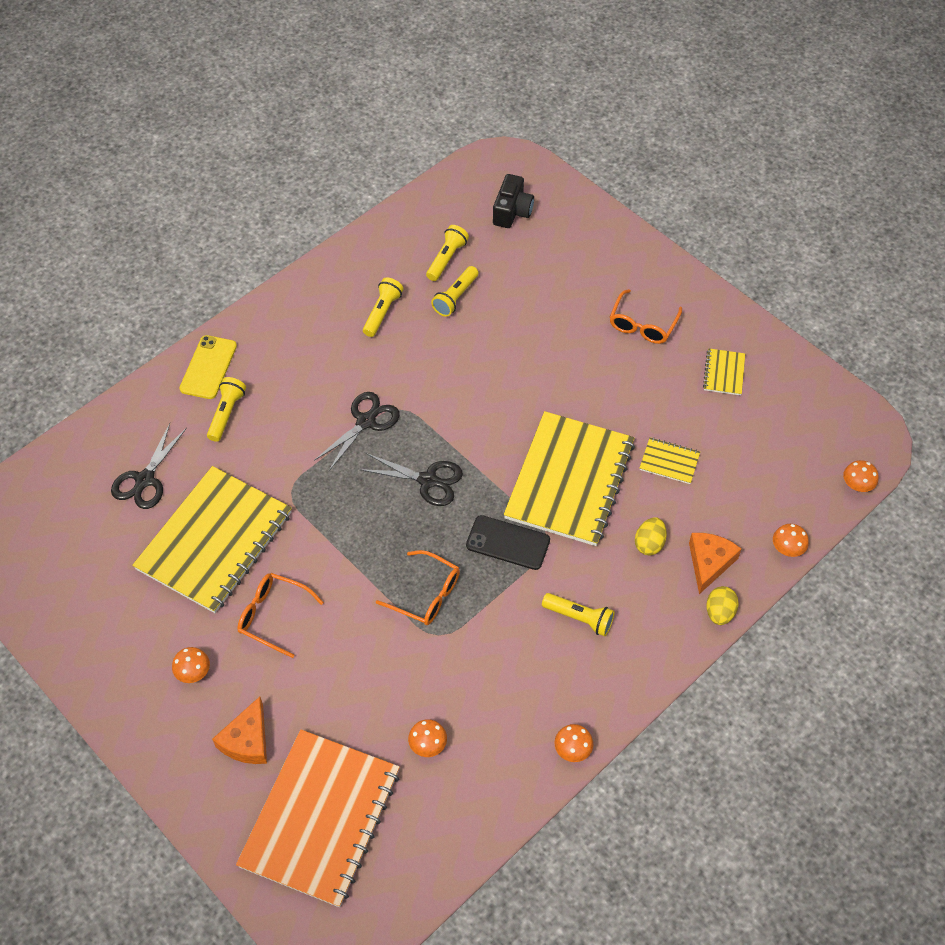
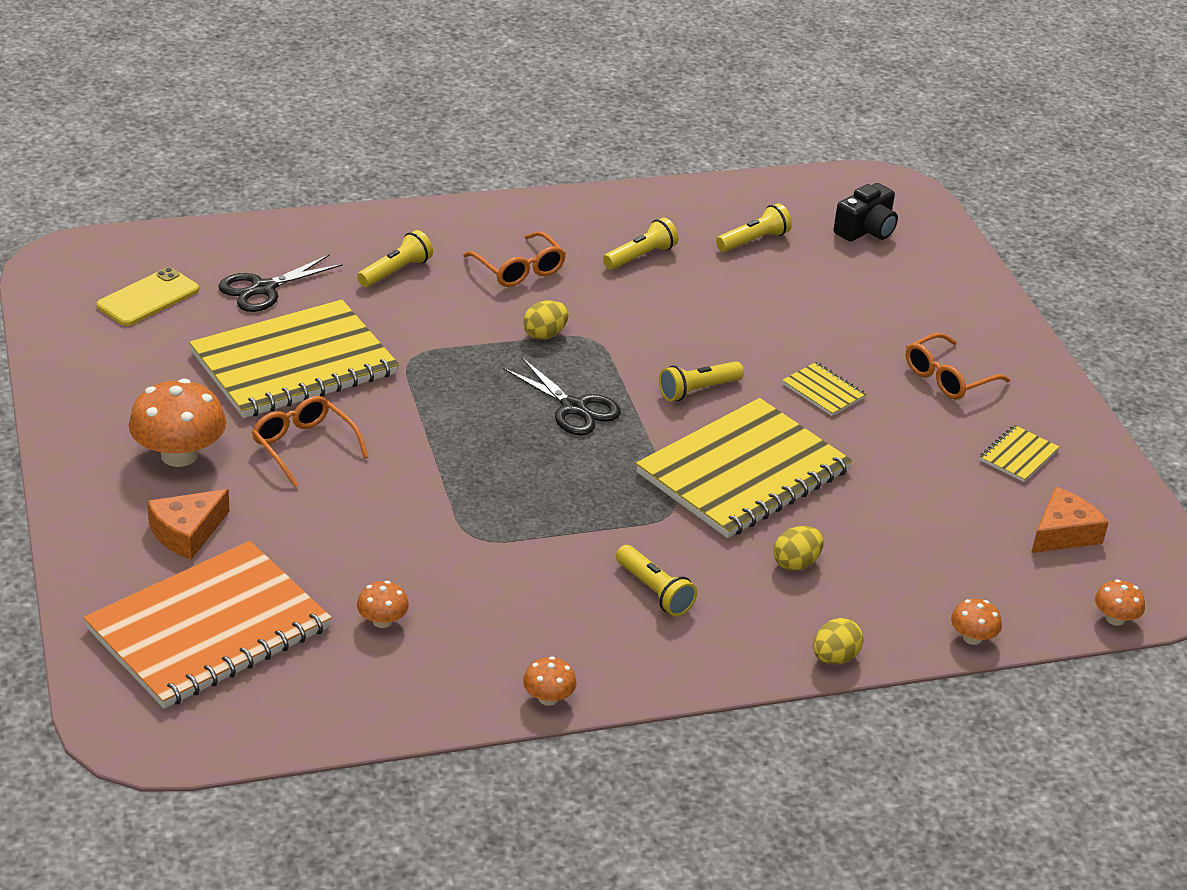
camera: 25 degrees right, 20 degrees down
(193, 672) = (179, 455): orange mushroom -> orange mushroom, size x1.99
(208, 367) = (408, 229): yellow phone -> yellow phone (148, 298)
(365, 421) = (544, 334): black scissors -> yellow egg
(426, 595) = (490, 499): orange glasses -> orange glasses (519, 269)
(455, 297) = (737, 275): yellow flashlight -> yellow flashlight (698, 390)
(508, 543) = (623, 495): black phone -> none
(669, 462) = (882, 504): yellow notebook -> yellow notebook (823, 391)
(709, 563) = (858, 610): orange cheese -> orange cheese (1063, 533)

